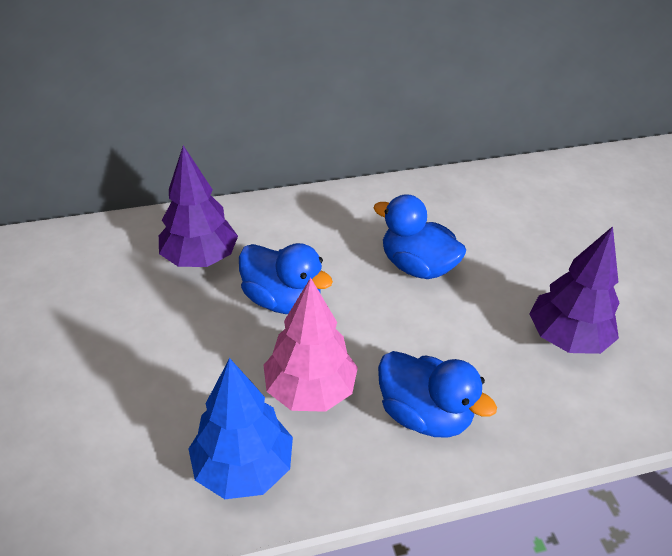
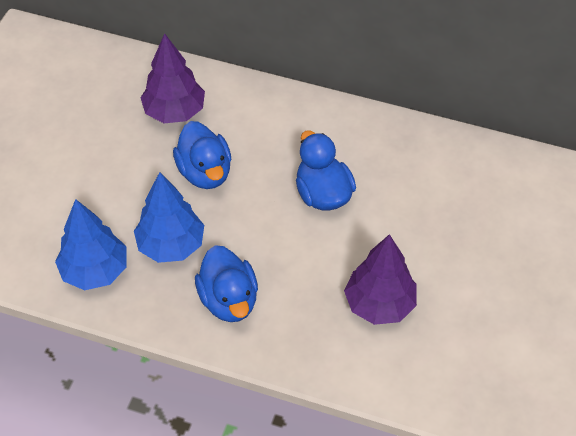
camera: 35 degrees right, 10 degrees up
(310, 390) = (171, 245): pink tree -> blue tree

